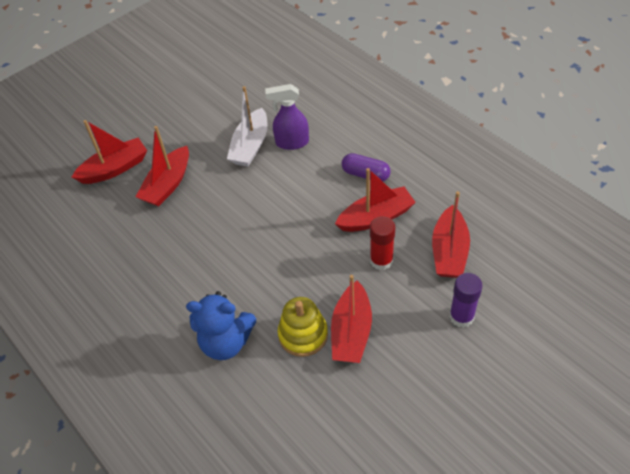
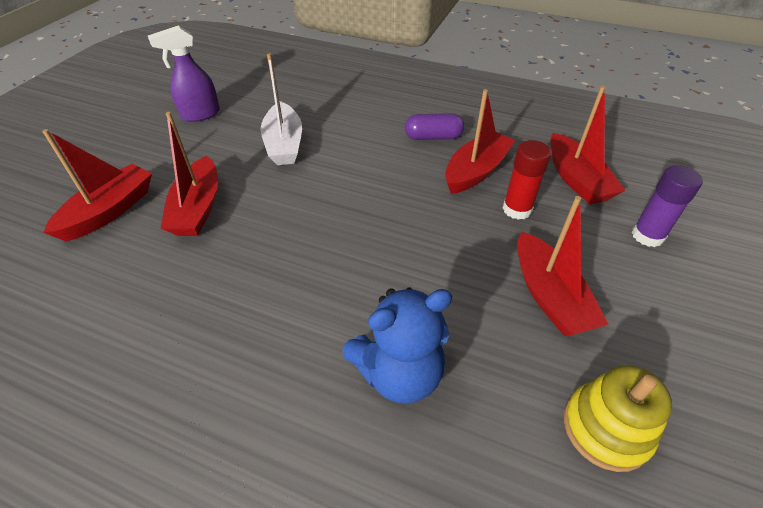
camera: 30 degrees left, 5 degrees down
(291, 142) = (331, 130): purple spray bottle -> purple spray bottle (200, 115)
(303, 335) = (495, 322): yellow stacking toy -> yellow stacking toy (606, 428)

